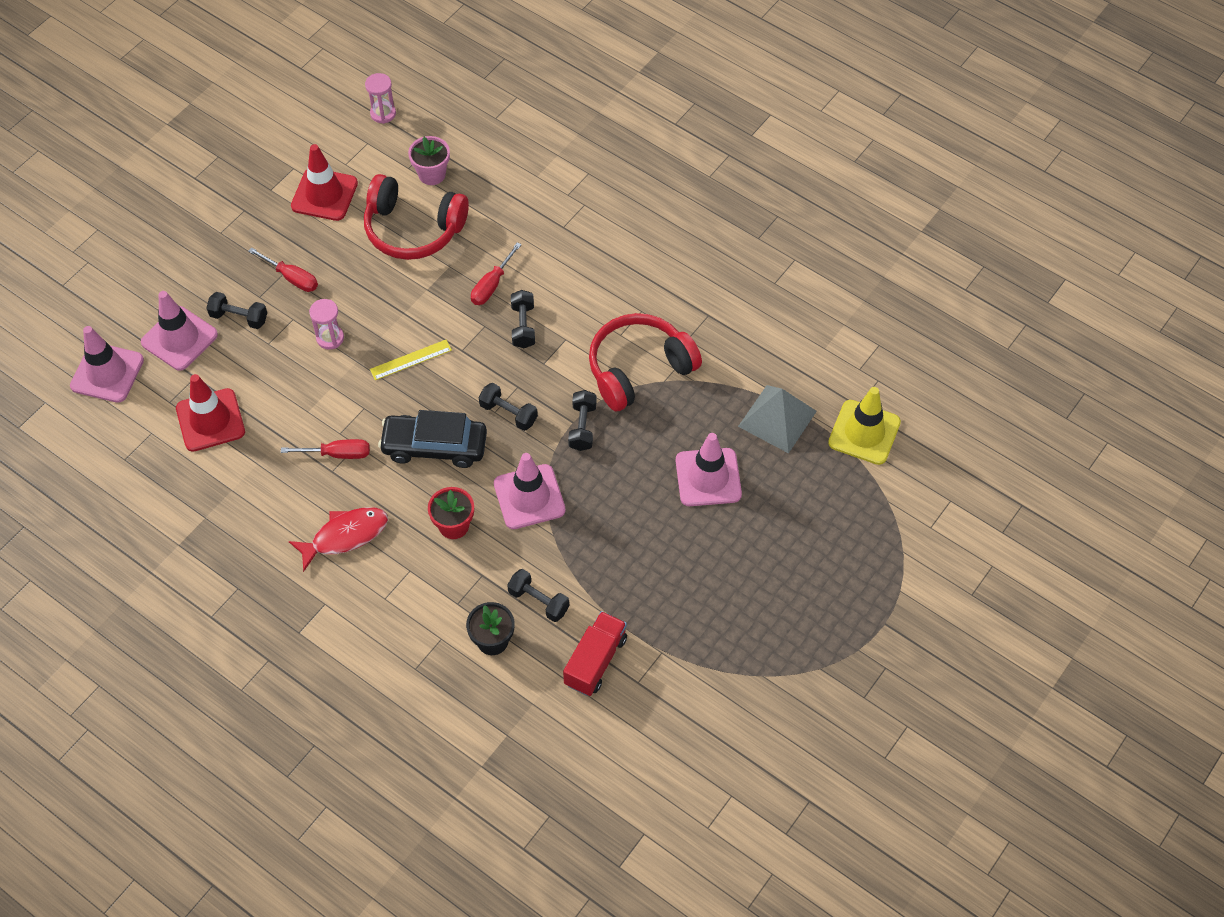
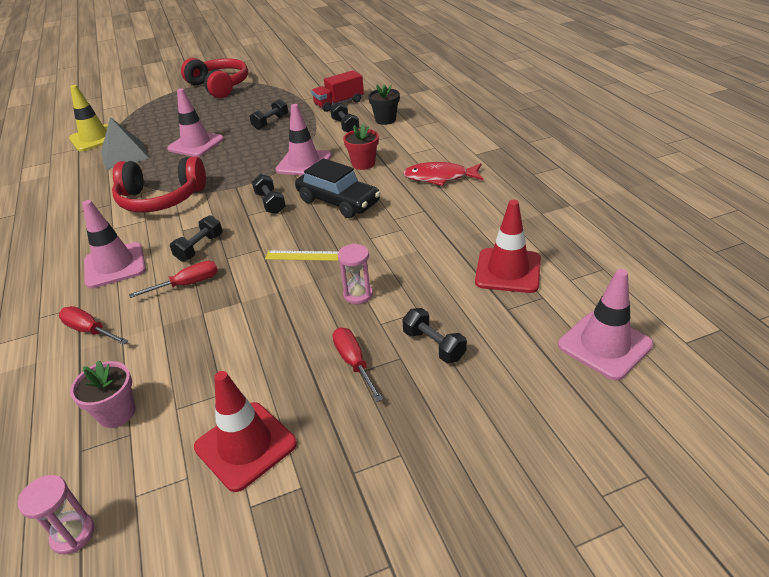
camera: 145 degrees left, 20 degrees down
(179, 338) = (509, 349): pink traffic cone -> pink traffic cone (115, 265)
(337, 454) = (413, 218): red screwdriver -> red screwdriver (90, 330)
(413, 229) = (197, 360): red headphones -> red headphones (219, 86)
(582, 427) = (233, 183): black dumbbell -> black dumbbell (270, 122)

